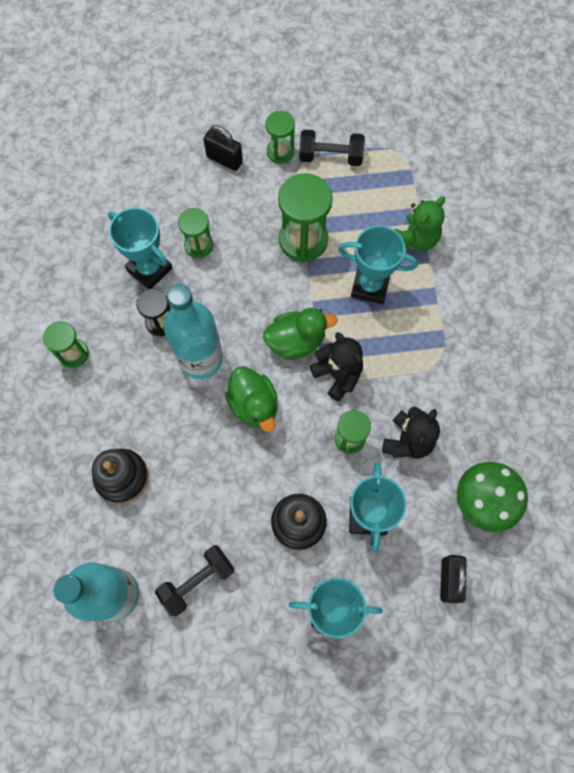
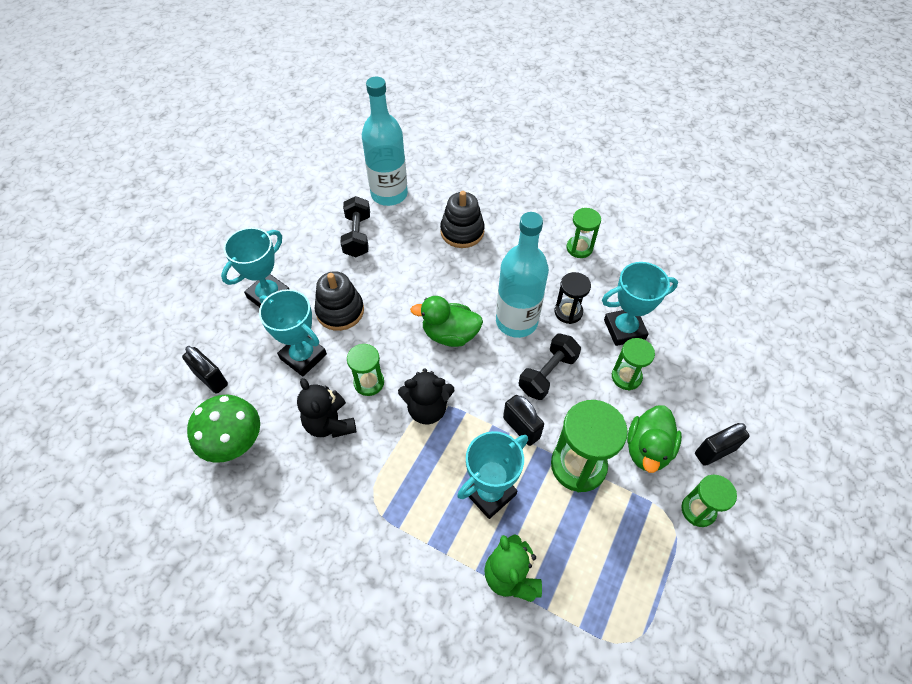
camera: 125 degrees right, 15 degrees down
(296, 341) = (481, 396): green duck -> green duck (647, 449)
(301, 295) = (521, 428): none -> black padlock
(330, 157) = (665, 558): black dumbbell -> black dumbbell (547, 374)

